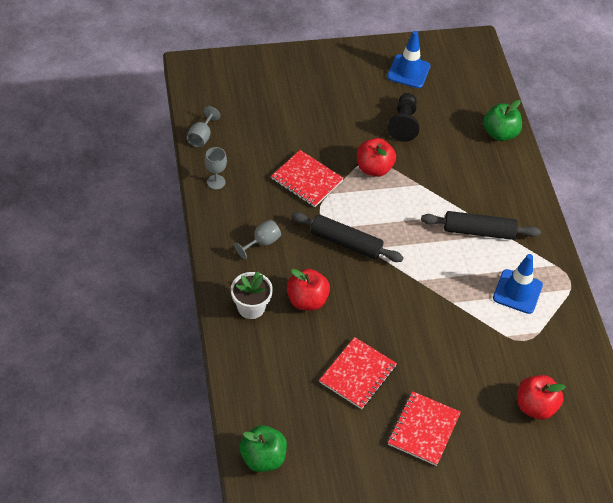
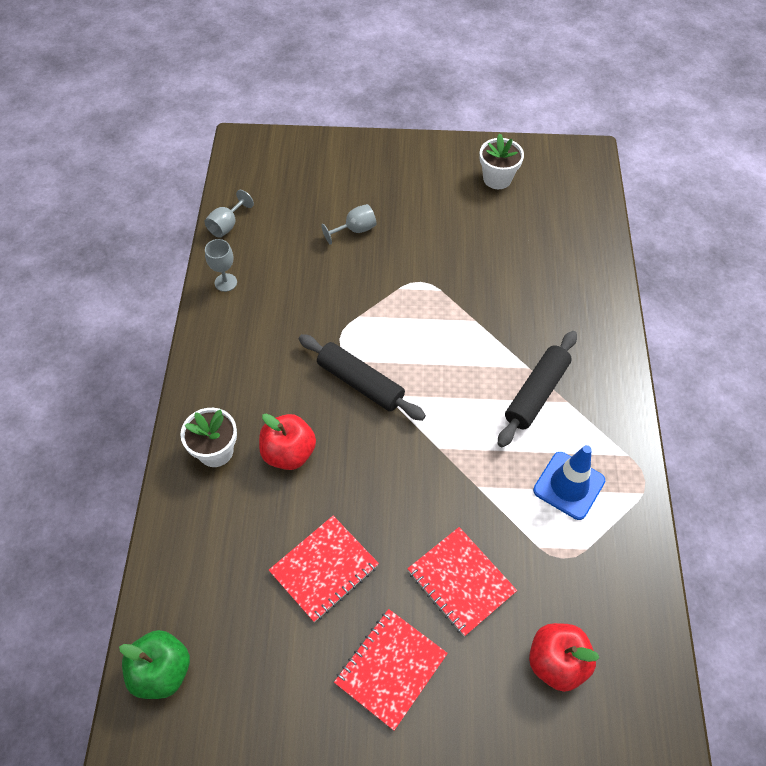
camera: 15 degrees right, 5 degrees up
(262, 242) = (256, 367): grey goblet -> grey goblet (355, 230)
(307, 180) = (335, 295): red notebook -> red notebook (460, 582)
(374, 168) = (422, 292): red apple -> none
(403, 124) = (474, 241): black pawn -> none
(408, 71) = (497, 179): blue traffic cone -> white flower pot
(479, 231) = (536, 393): black rolling pin -> black rolling pin turned 75 degrees counterclockwise
(500, 133) = (593, 269): green apple -> none

